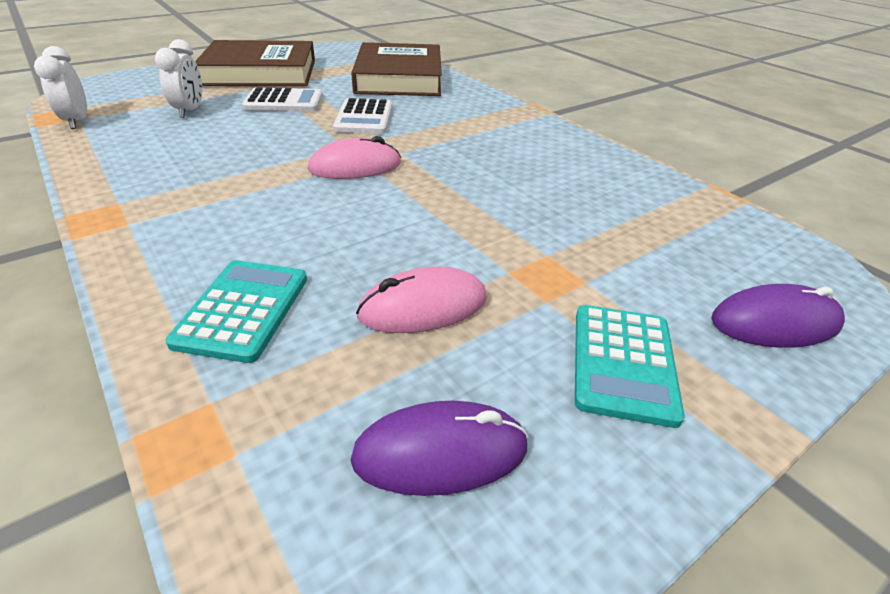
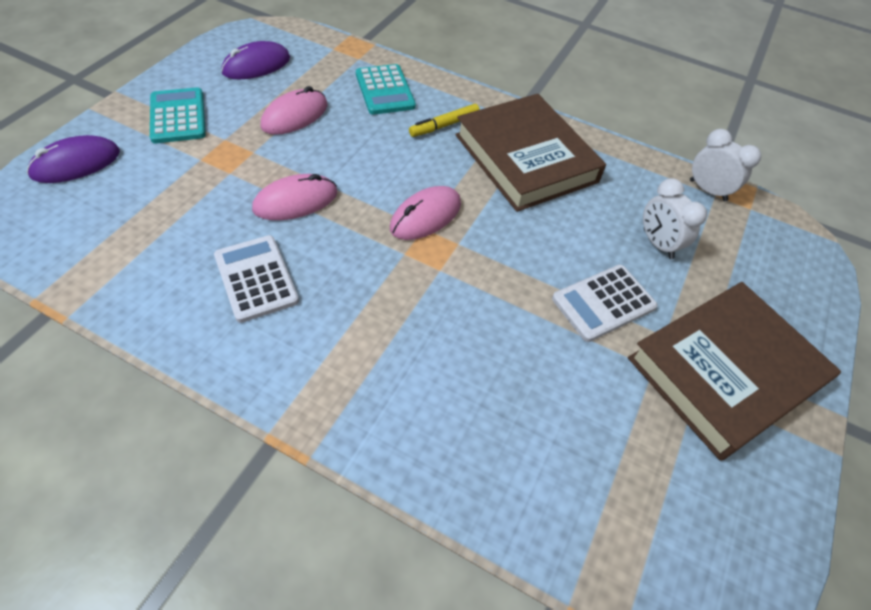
camera: 150 degrees right, 15 degrees up
(226, 235) = (444, 125): none -> yellow marker
(364, 118) = (489, 304): white calculator -> white calculator (256, 278)
(399, 78) = (546, 455): brown book -> brown book (525, 158)
(478, 208) = (295, 201): none -> pink mouse

